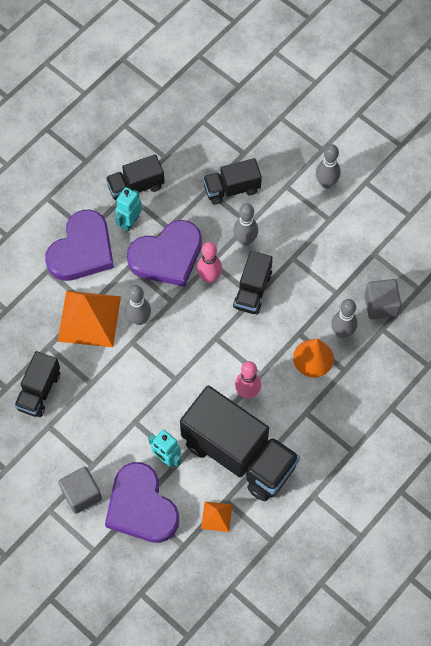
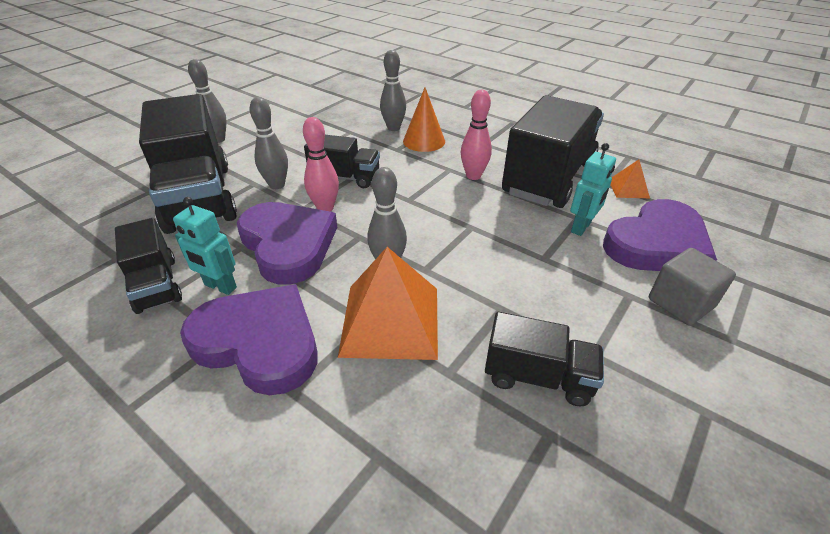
camera: 95 degrees left, 25 degrees down
(231, 189) = (199, 197): black truck -> black truck, size x1.91
(381, 305) = (363, 112): grey cube -> none

